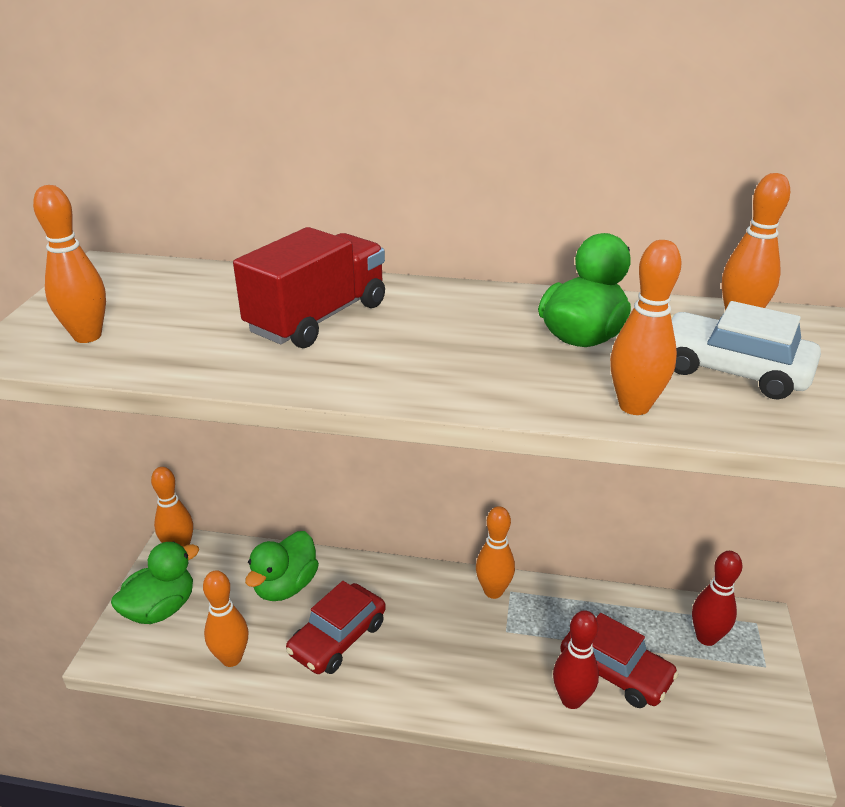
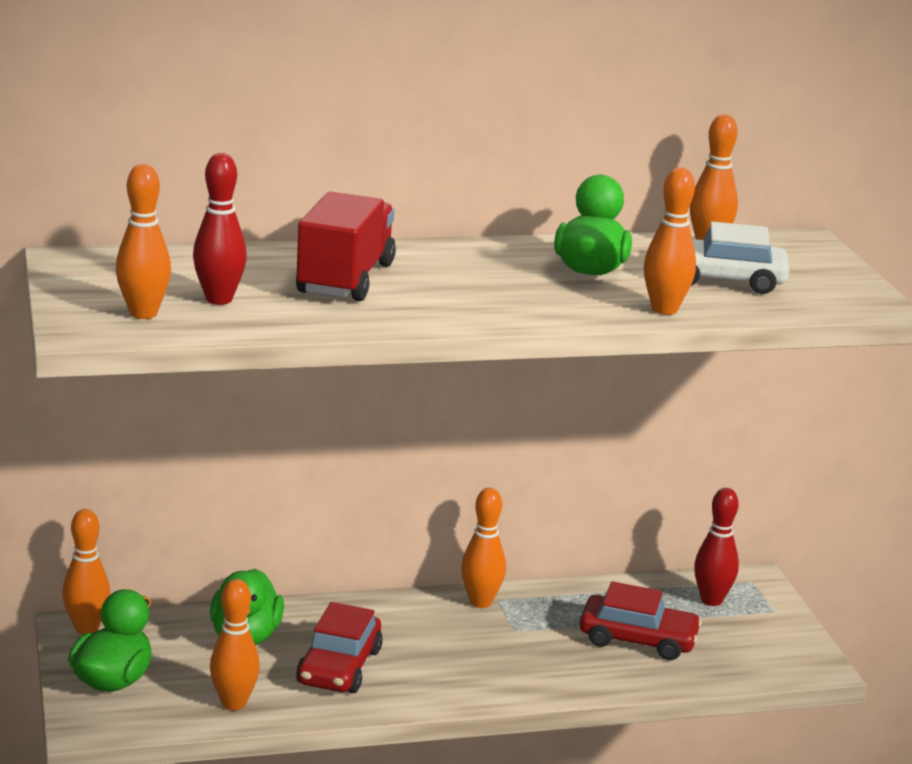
camera: 25 degrees left, 10 degrees down
(571, 699) = (607, 667): red bowling pin -> red bowling pin (219, 299)

